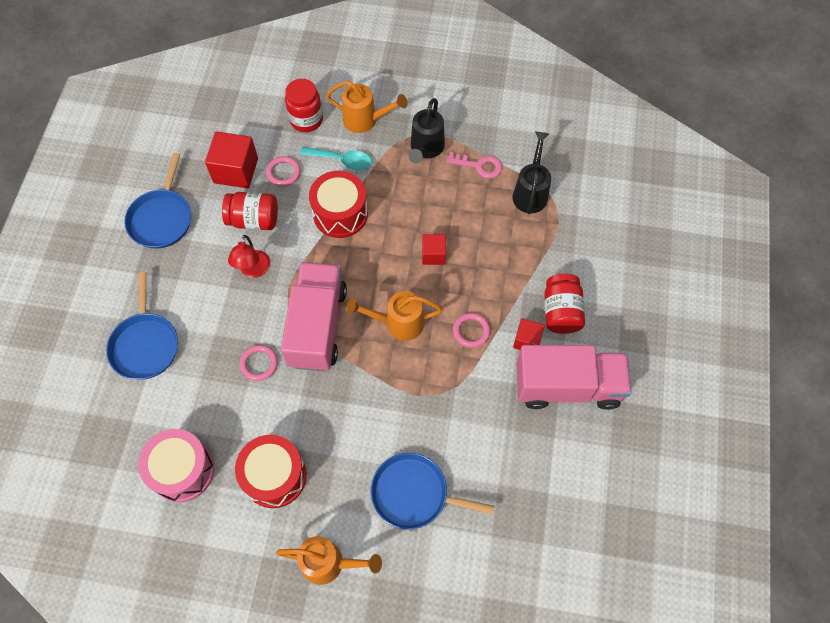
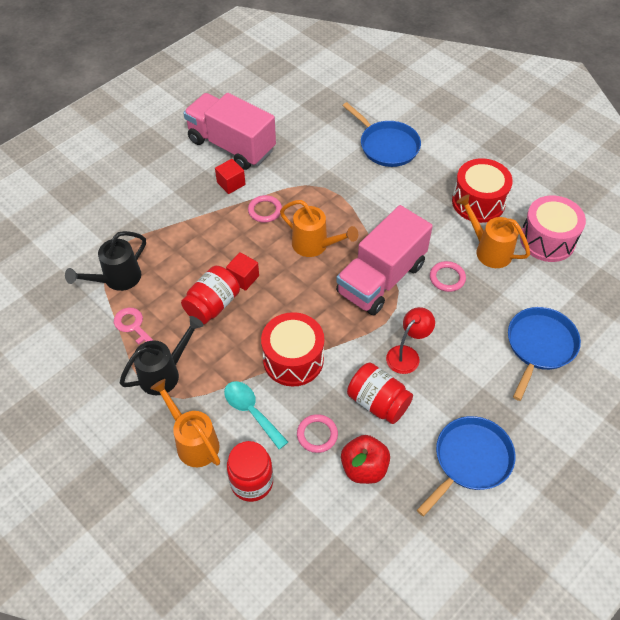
camera: 145 degrees left, 10 degrees down
(236, 170) = (364, 468): red cube -> red apple
(329, 563) = (469, 141): orange watering can -> orange watering can (489, 250)
(561, 312) = (188, 187): red jar -> red jar (212, 305)

